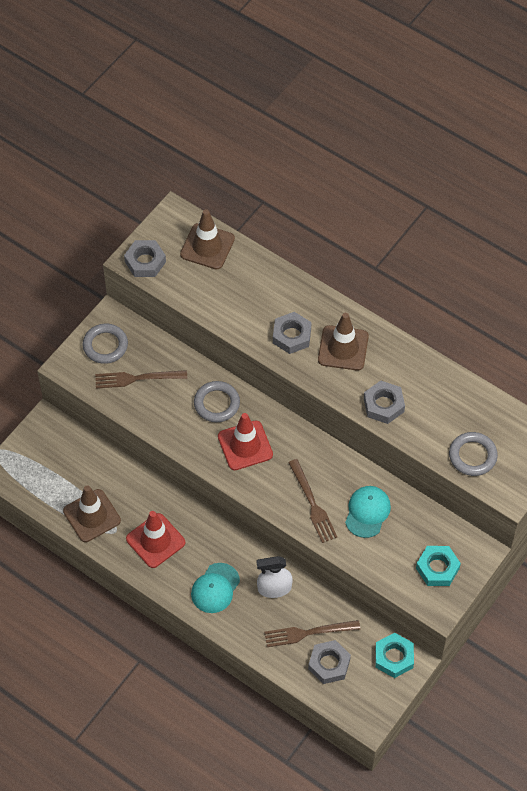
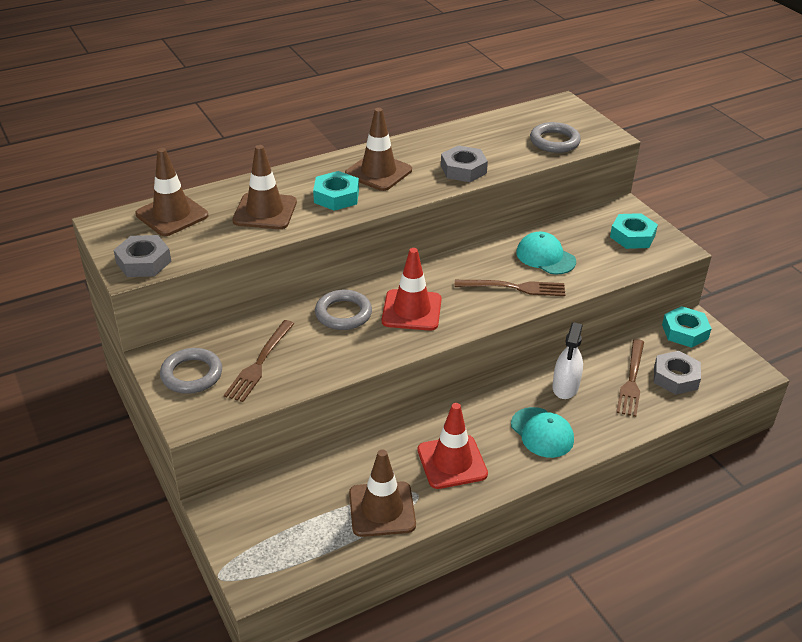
camera: 65 degrees left, 20 degrees down
(245, 300) = (265, 211): none -> brown traffic cone
(292, 336) = (336, 196): grey nut -> turquoise nut

